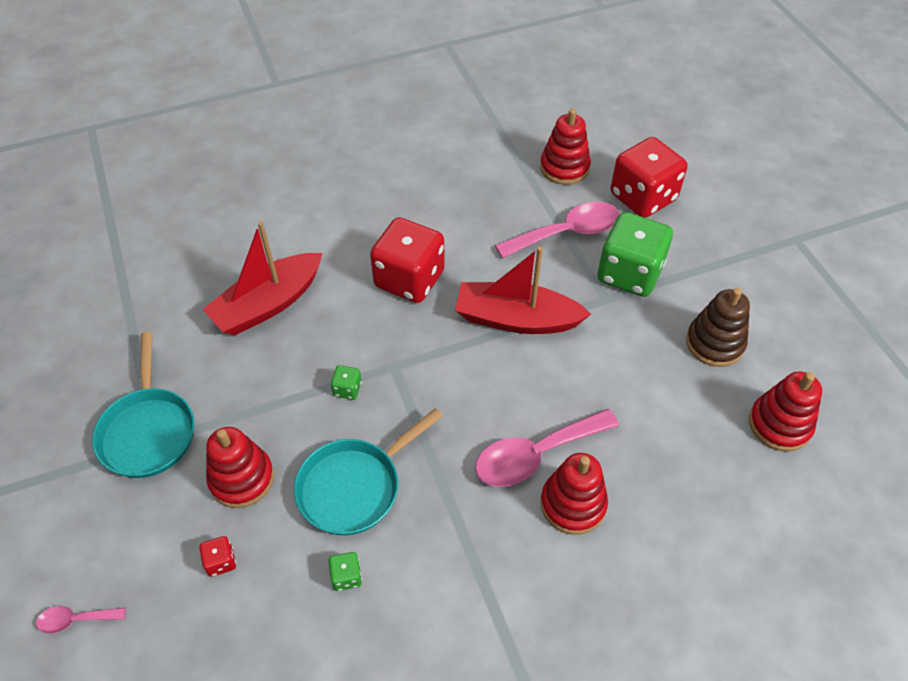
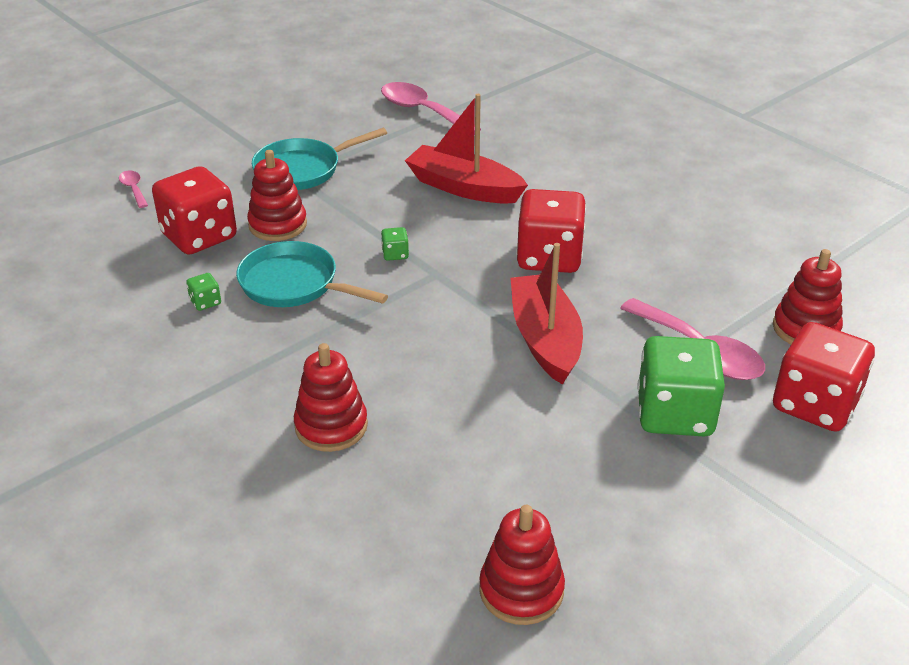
camera: 70 degrees right, 15 degrees down
(221, 561) = (199, 236): red dice -> red dice, size x2.49
(535, 455) = (378, 388): pink spoon -> pink spoon (422, 111)
(714, 343) = (615, 509): brown stacking toy -> none

